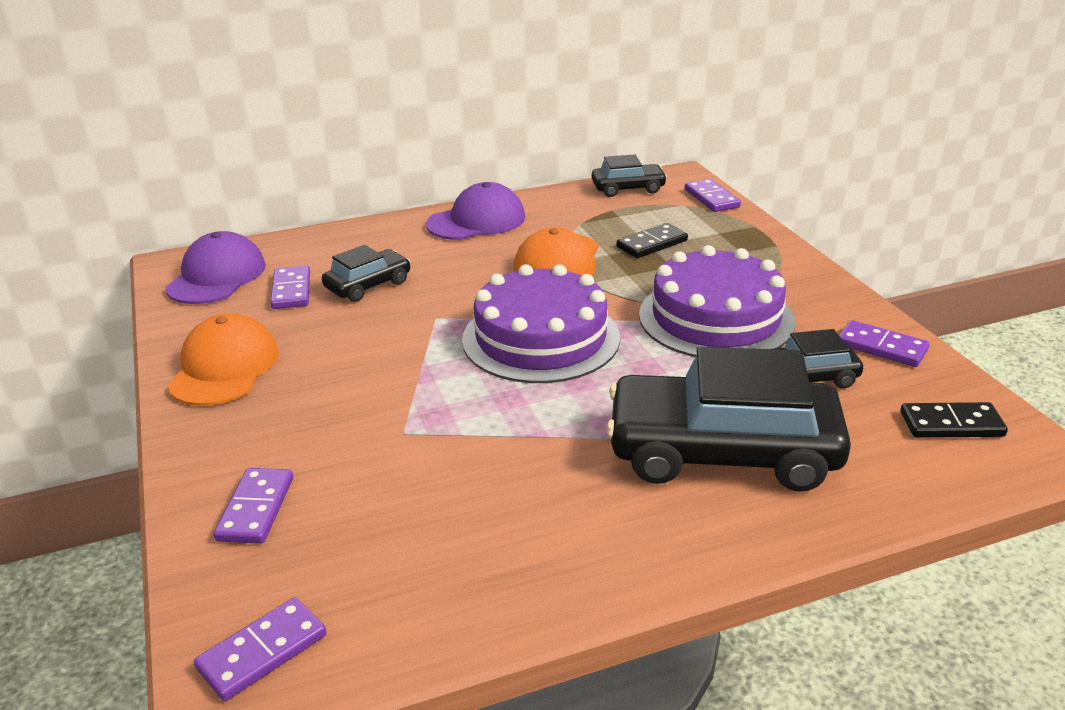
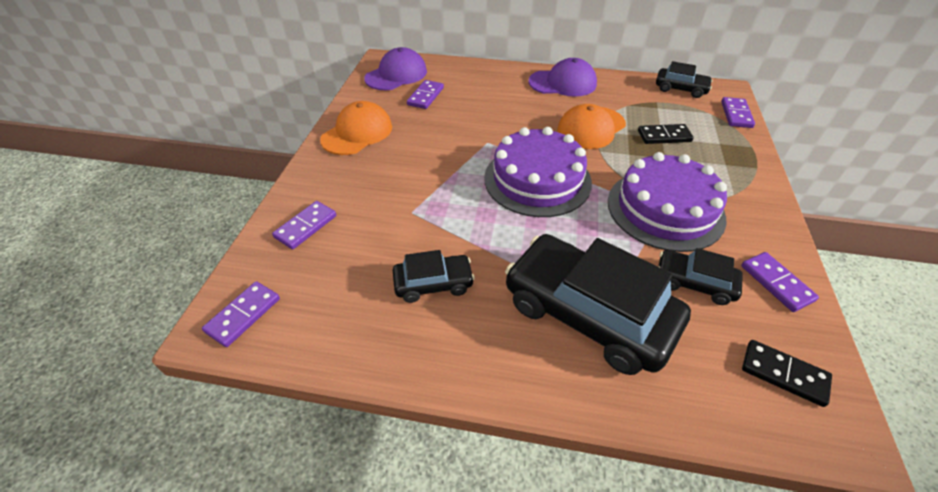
camera: 30 degrees right, 15 degrees up
(262, 652) = (243, 315): purple domino -> purple domino turned 45 degrees counterclockwise
(368, 285) = (467, 107): black car -> black car (433, 283)

